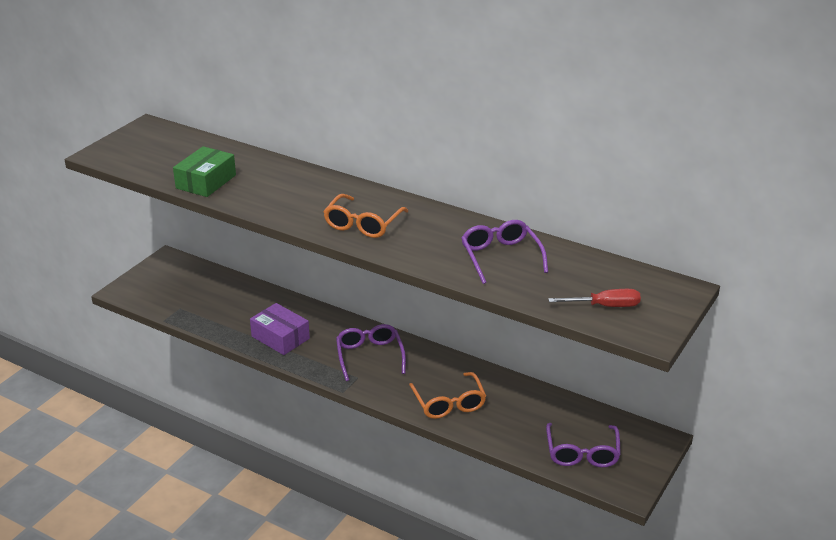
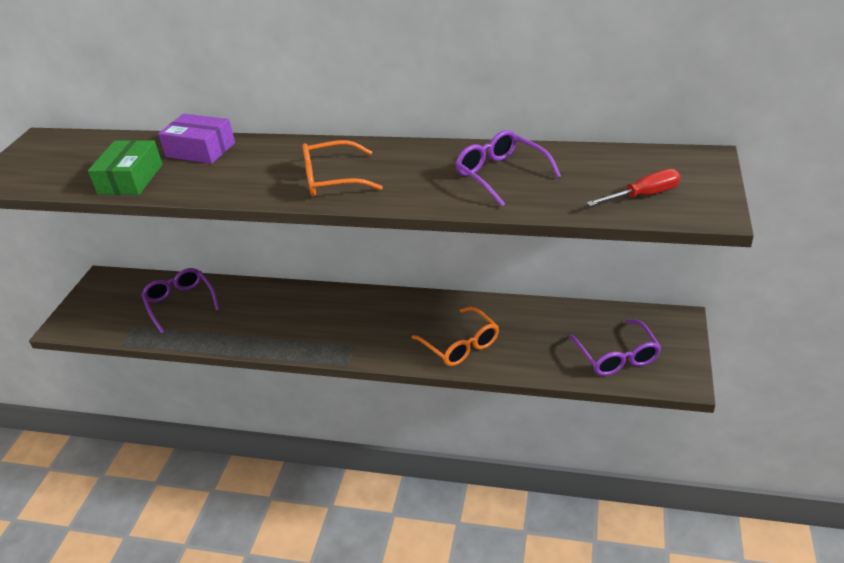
camera: 15 degrees left, 5 degrees up
(280, 337) = (255, 327): purple box -> purple box (201, 150)
(363, 224) = (332, 179): orange glasses -> orange glasses turned 75 degrees clockwise
(369, 356) = (357, 320): purple glasses -> purple glasses (180, 303)

